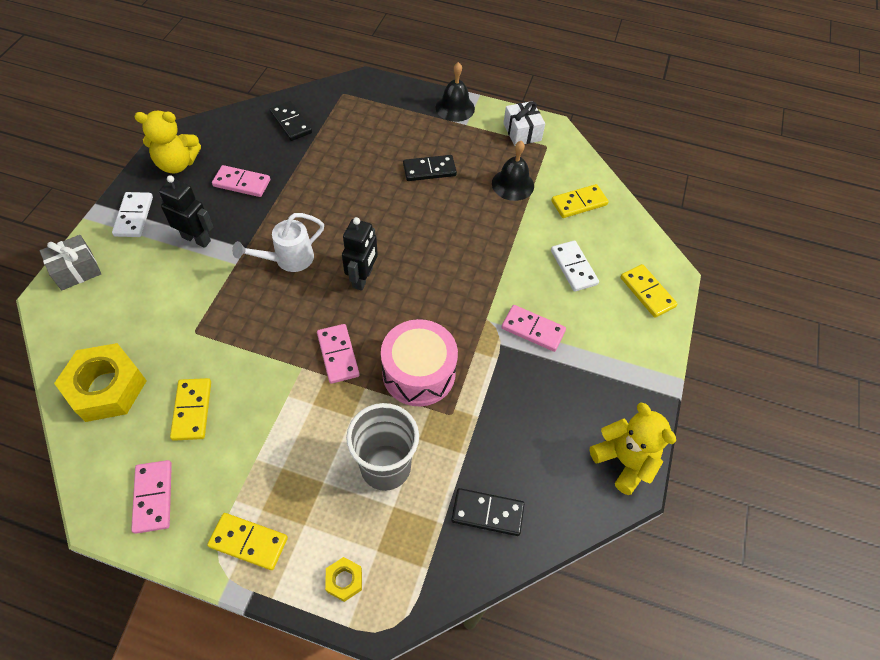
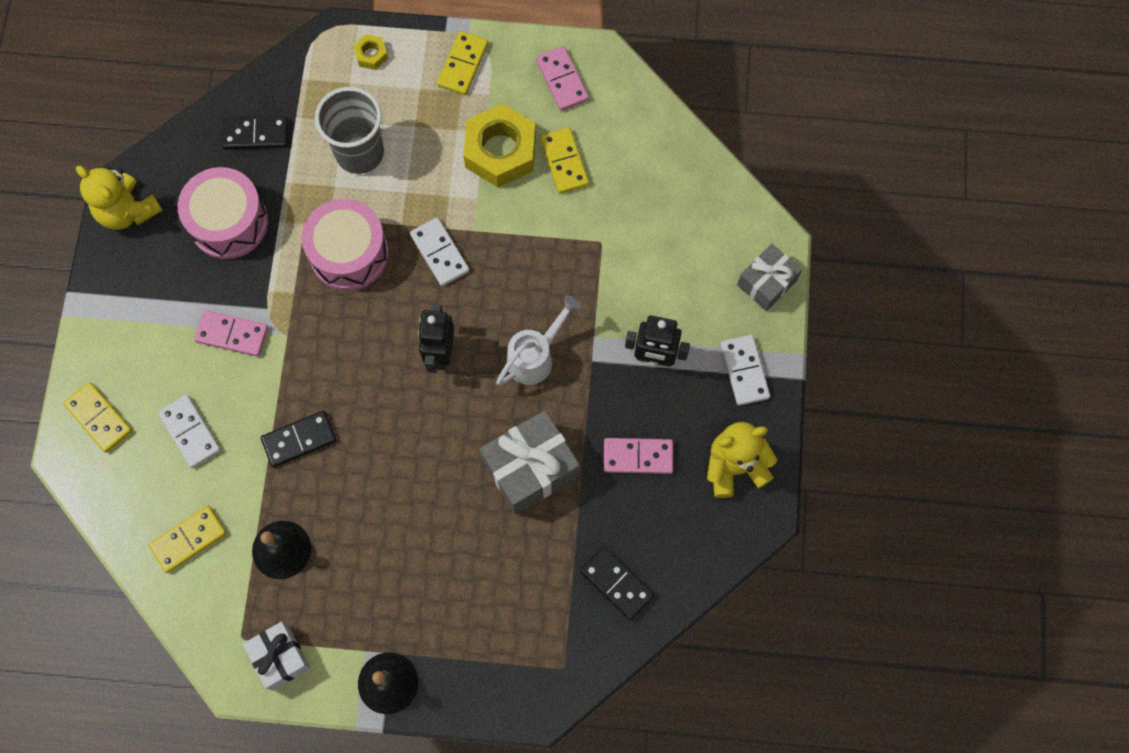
camera: 170 degrees right, 15 degrees up
(106, 388) = (658, 163): yellow nut -> yellow nut (500, 151)
(248, 542) = (463, 65): yellow domino -> yellow domino turned 75 degrees counterclockwise
(321, 192) = (530, 468): none -> grey gift
(338, 355) = (439, 253): pink domino -> white domino
(429, 170) = (399, 545): black domino -> black domino (299, 439)
(526, 427) = (229, 222): none -> pink drum

